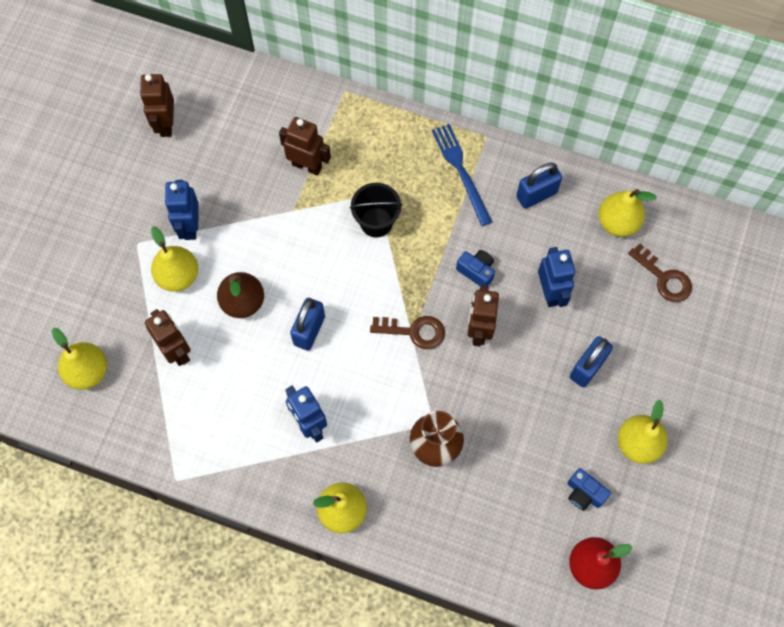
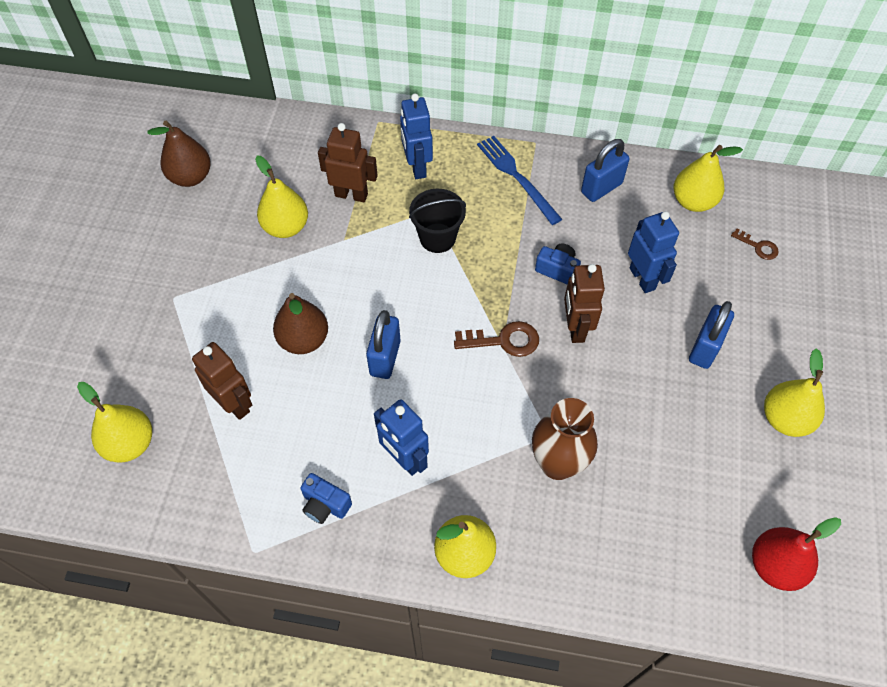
camera: 10 degrees left, 10 degrees down
(166, 124) = (191, 177): brown robot -> brown pear
(178, 276) = (225, 324): yellow pear -> yellow pear (286, 227)
(190, 226) = (231, 271): blue robot -> blue robot (417, 167)
(584, 493) = (742, 484): blue camera -> blue camera (325, 505)
(664, 278) = (758, 246): brown key -> brown key, size x0.61

